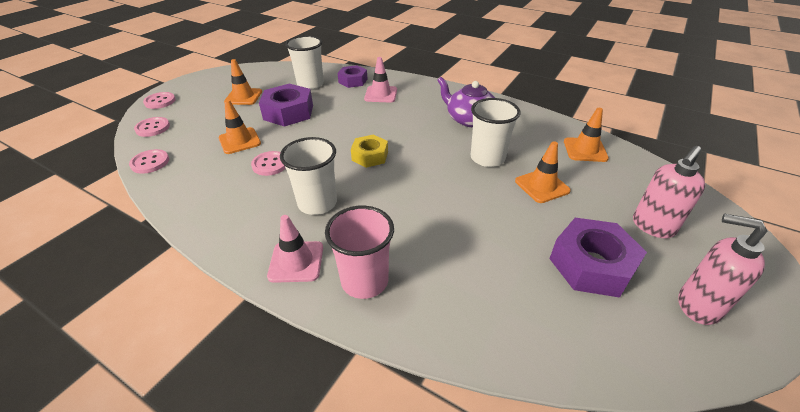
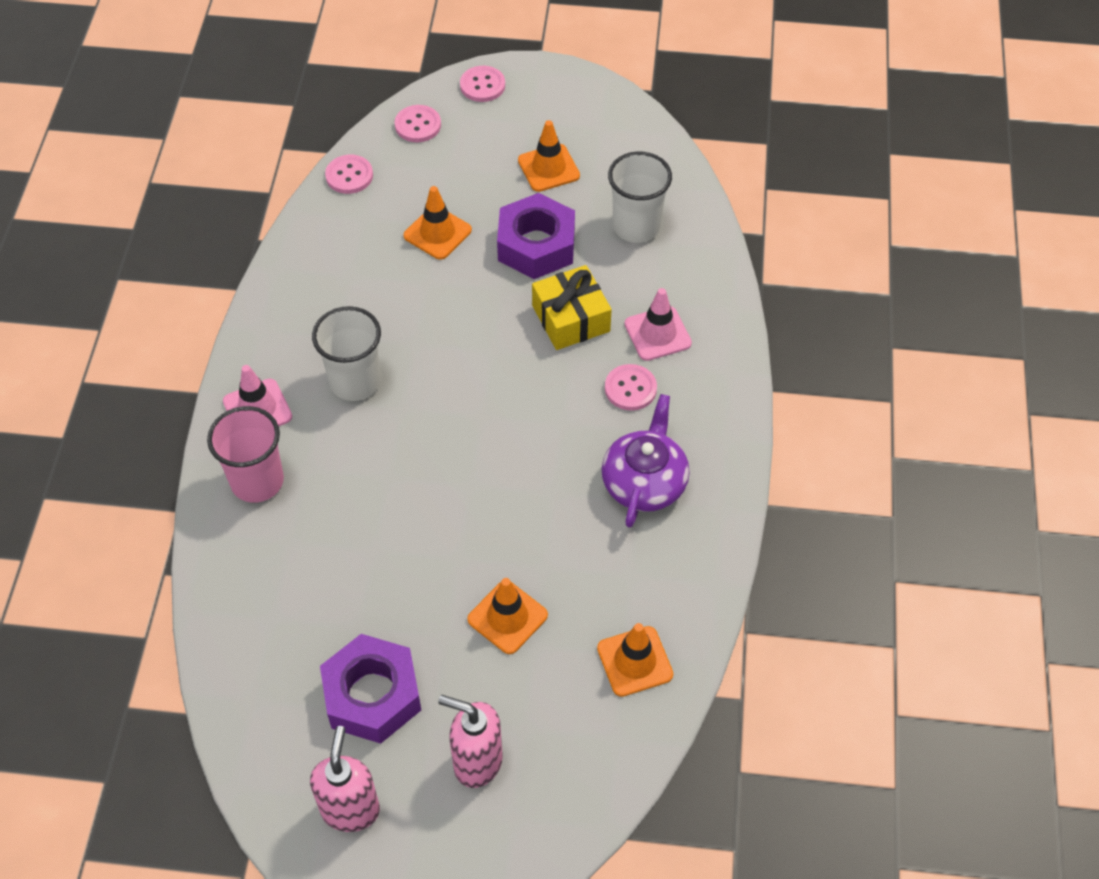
camera: 65 degrees right, 15 degrees up
(270, 164) = (404, 295): pink button -> pink button (630, 388)
(348, 114) = (571, 318): none -> yellow gift
(353, 81) = (681, 276): purple nut -> none
(370, 156) = (477, 392): yellow nut -> none
(487, 158) = (544, 535): white cup -> none

